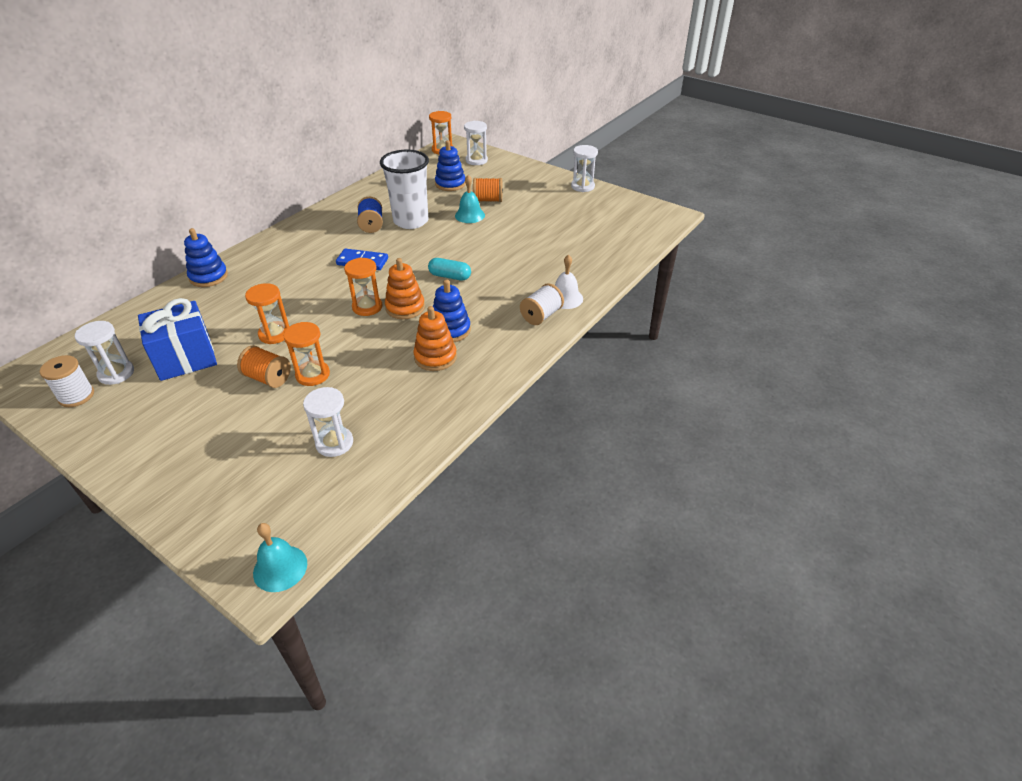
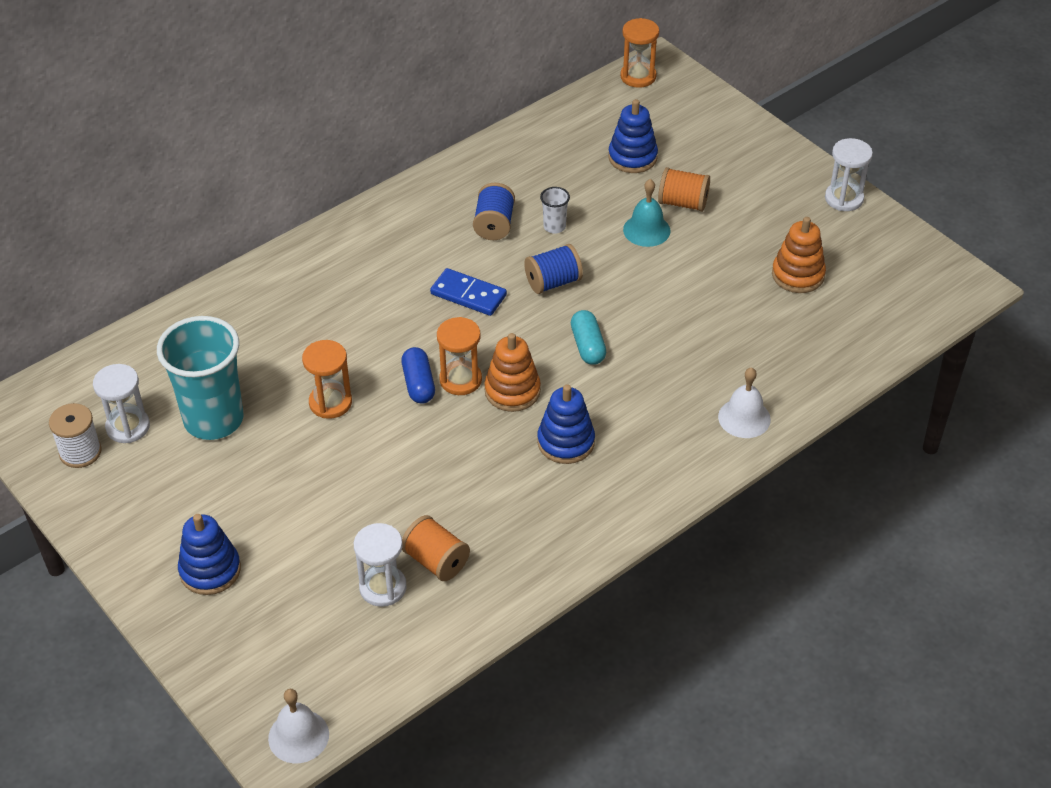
camera: 15 degrees right, 5 degrees up
(185, 358) = (213, 420): blue gift -> turquoise cup
(208, 277) = (252, 283): blue stacking toy -> blue stacking toy (210, 570)
(268, 378) = (314, 473): orange spool -> orange spool (436, 561)
(280, 568) = (298, 736): turquoise bell -> white bell
(313, 375) = (371, 479): orange hourglass -> none
(338, 314) = (418, 384): none -> blue capsule
(411, 221) = (554, 227): white cup -> white cup, size x0.41
(417, 248) = (553, 282): none -> blue spool
(435, 357) = (535, 483): orange stacking toy -> orange stacking toy (798, 275)
(450, 276) = (588, 346): turquoise capsule -> turquoise capsule turned 45 degrees clockwise
(476, 160) = (687, 110): white hourglass -> none
(541, 315) = (700, 442): white spool -> none

